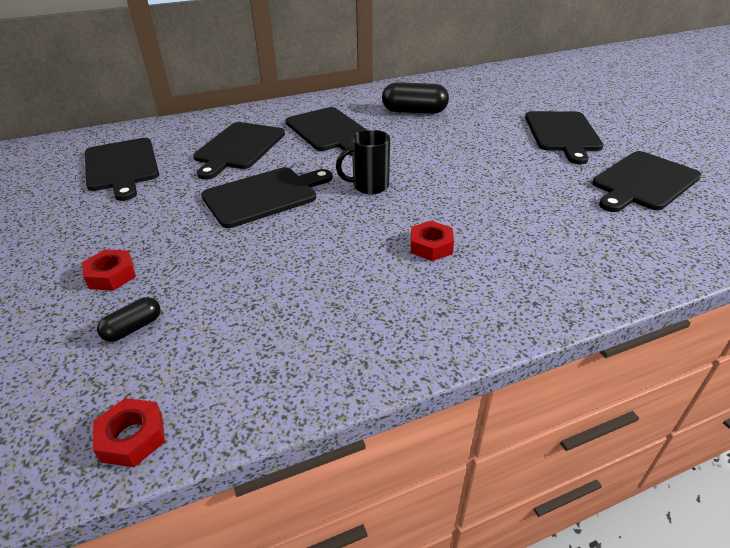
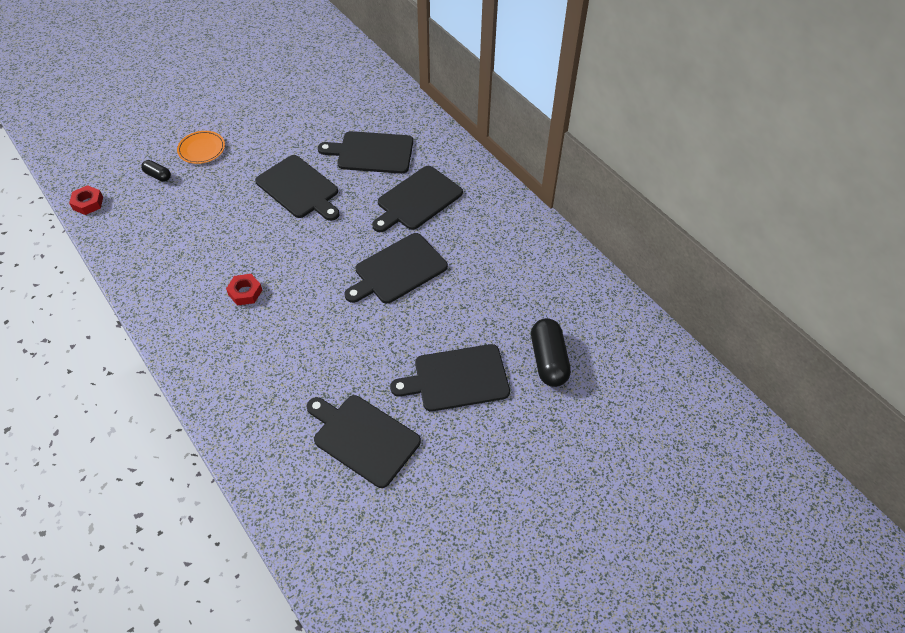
camera: 75 degrees right, 15 degrees up
(111, 275) = (201, 149): red nut -> orange plate
(122, 166) = (328, 101): black cutting board -> black cutting board (398, 270)
(369, 186) = (323, 245): black mug -> none
(414, 111) = (478, 253): black capsule -> black capsule (548, 360)

